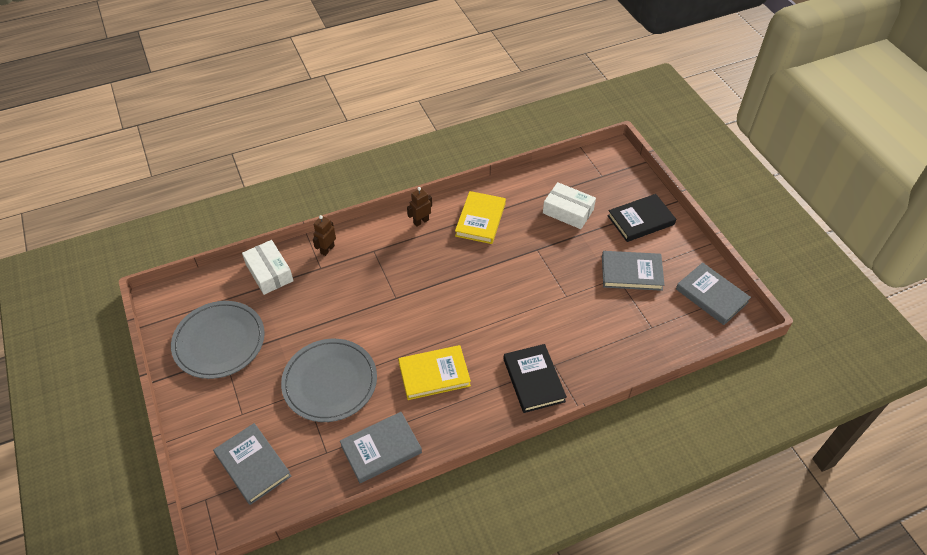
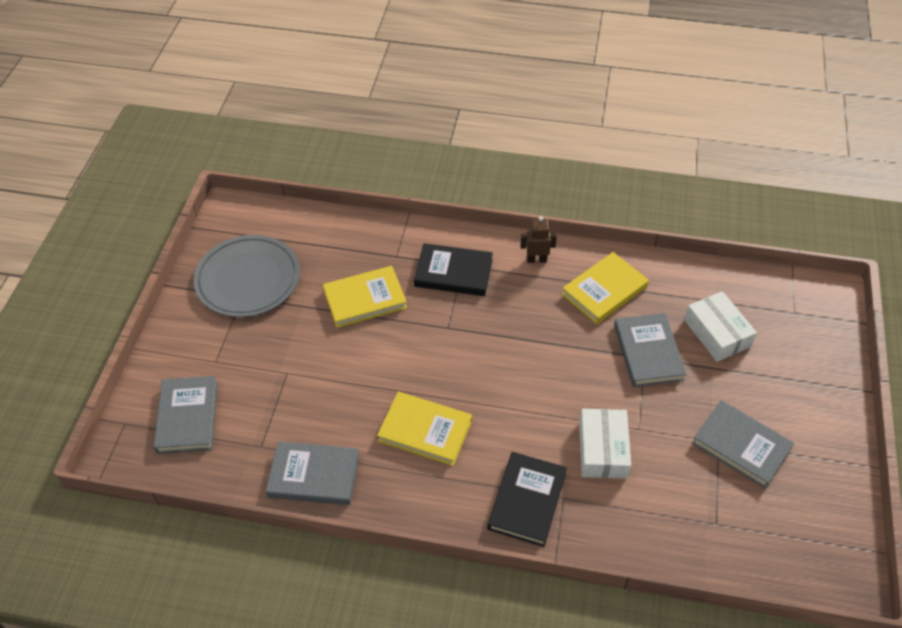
camera: 35 degrees right, 0 degrees up
(269, 272) = (344, 235): white box -> white box (602, 449)
(321, 309) = (365, 299): none -> yellow book
(327, 249) = (417, 240): brown robot -> none
(330, 382) = (317, 378): grey plate -> none
(641, 220) = (803, 390): black book -> black book (453, 273)
(711, 296) = (826, 531): grey book -> grey book (648, 352)

